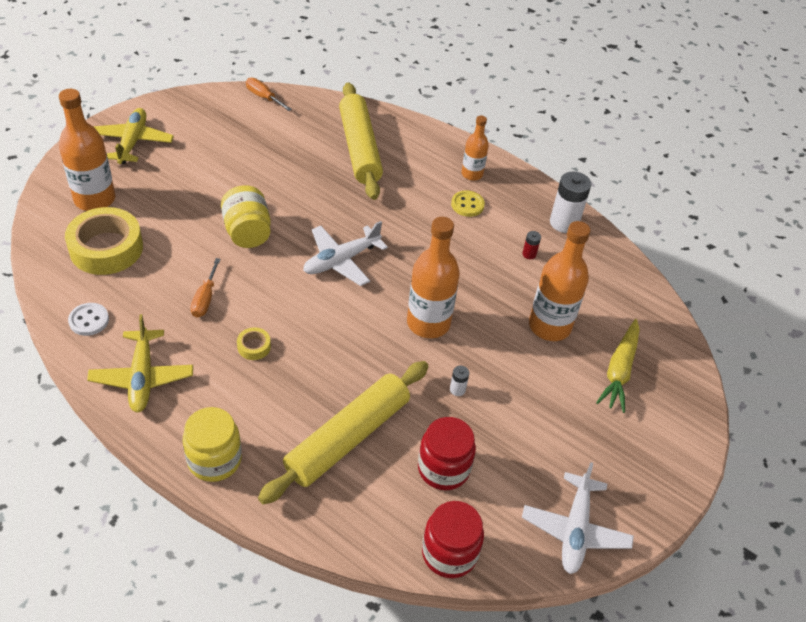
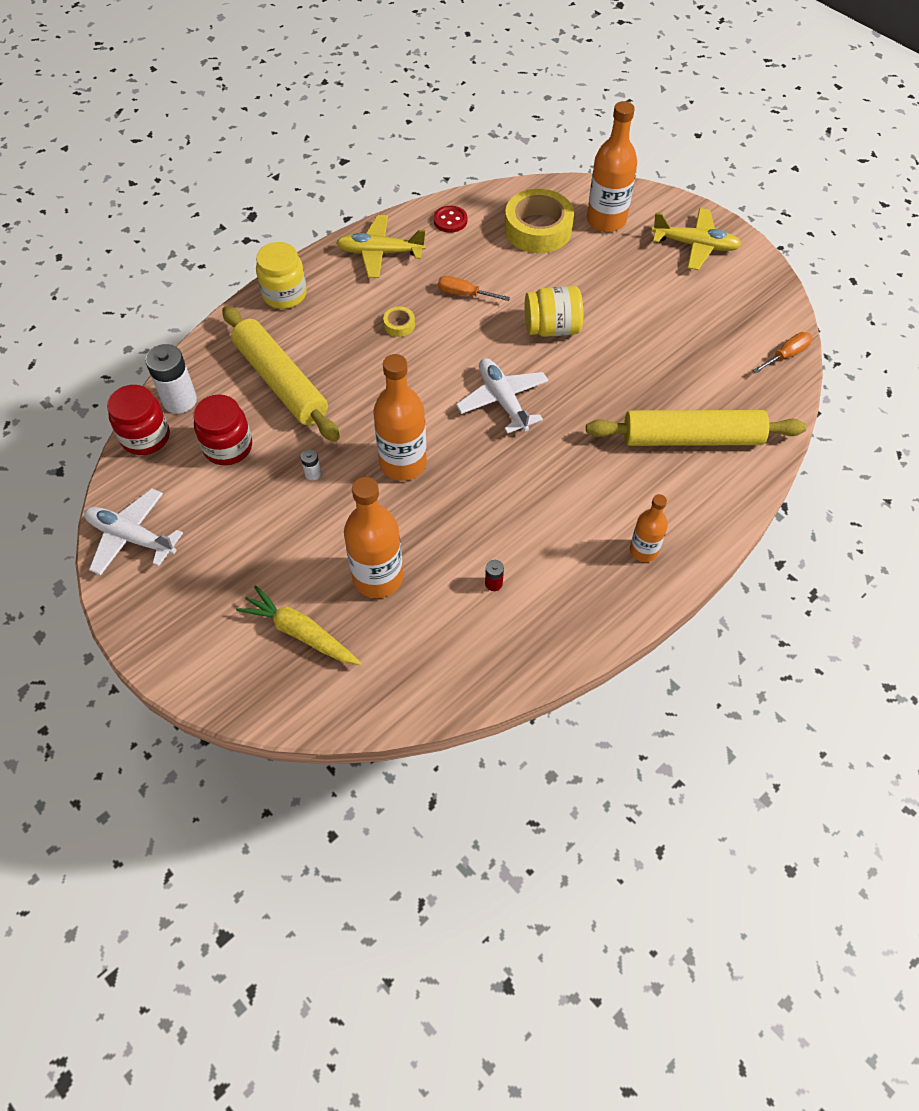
camera: 105 degrees right, 10 degrees up
(89, 320) = (450, 220): white button -> red button
(467, 205) = (585, 534): yellow button -> none
(564, 223) = (546, 638): white battery -> white battery (179, 400)

